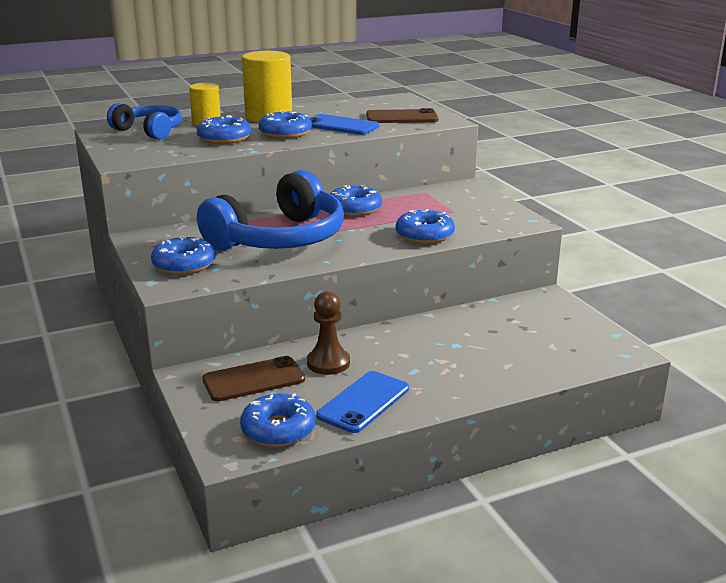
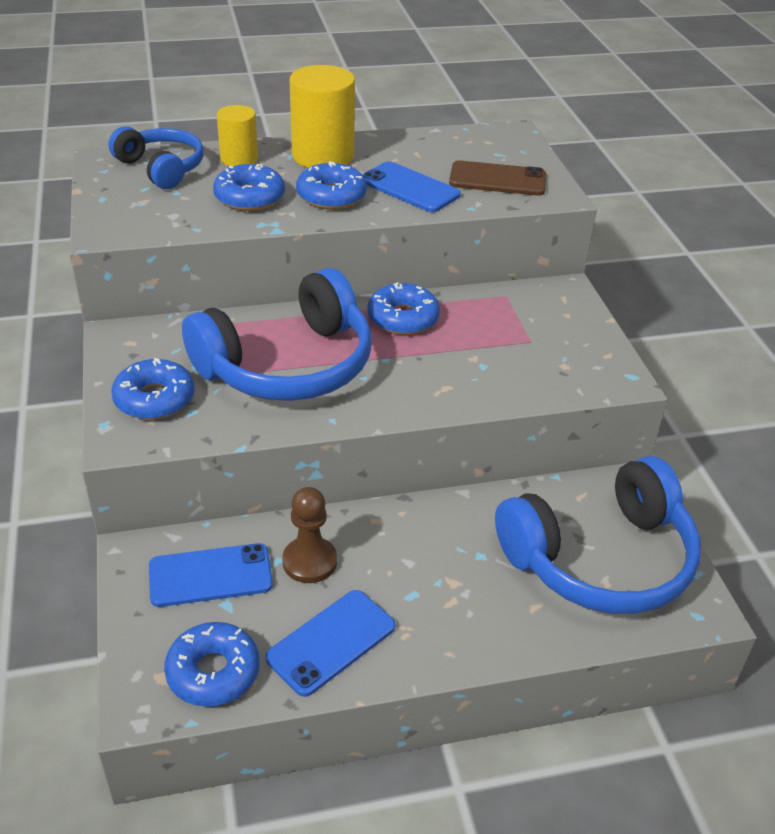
camera: 10 degrees right, 15 degrees up
(253, 380) = (210, 575): brown phone -> blue phone
(424, 235) = (476, 387): blue donut -> none
(544, 336) = (601, 559): none -> blue headphones

